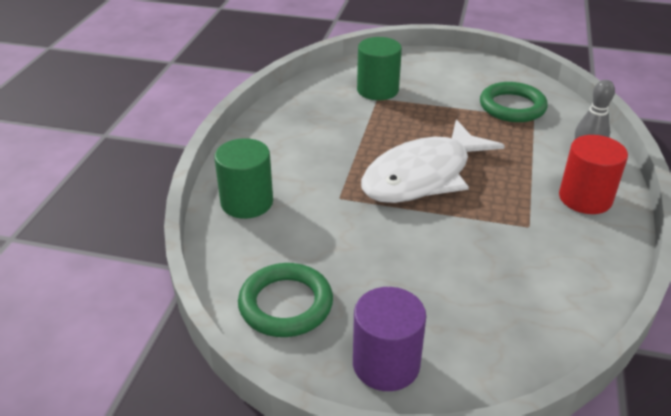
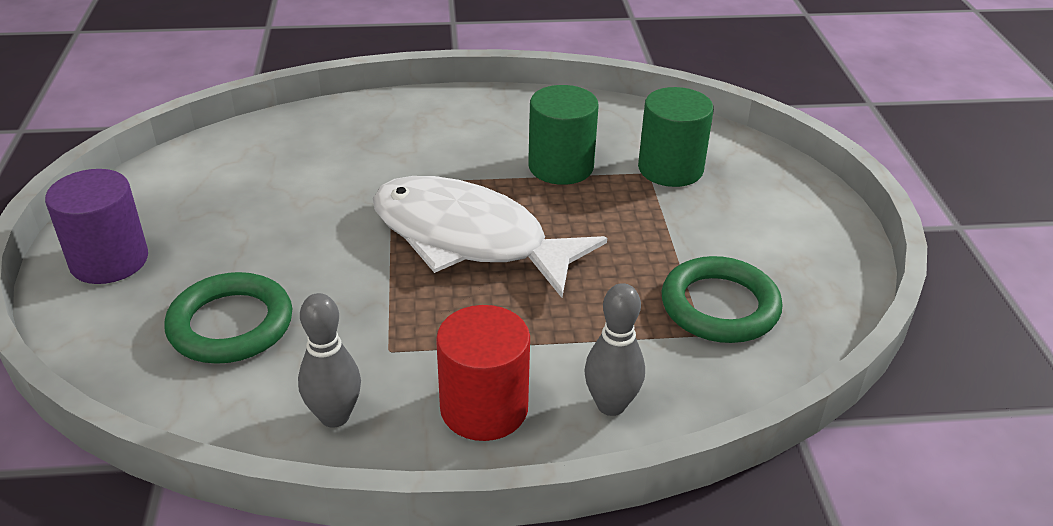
camera: 70 degrees right, 0 degrees up
(247, 202) = (357, 124): green cylinder -> green cylinder (561, 167)
(286, 304) = (193, 182): green ring -> green ring (231, 325)
(588, 256) = (334, 416): none -> grey bowling pin

